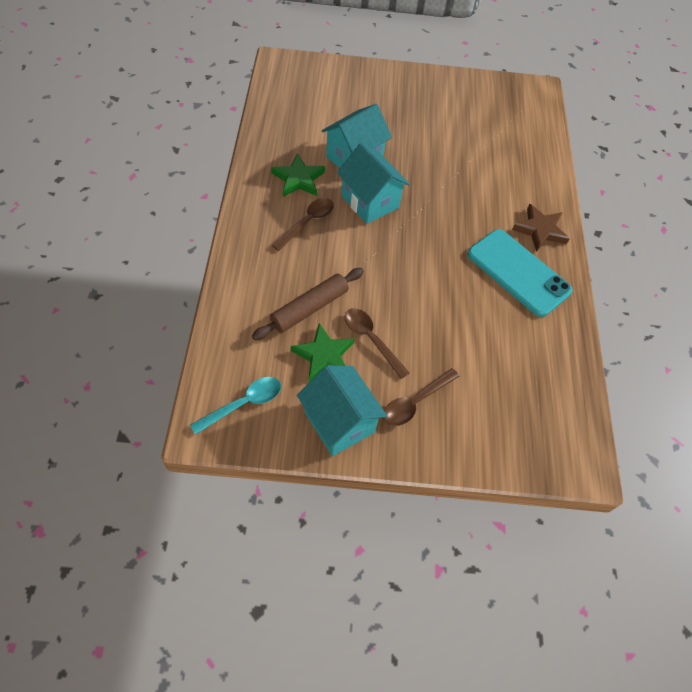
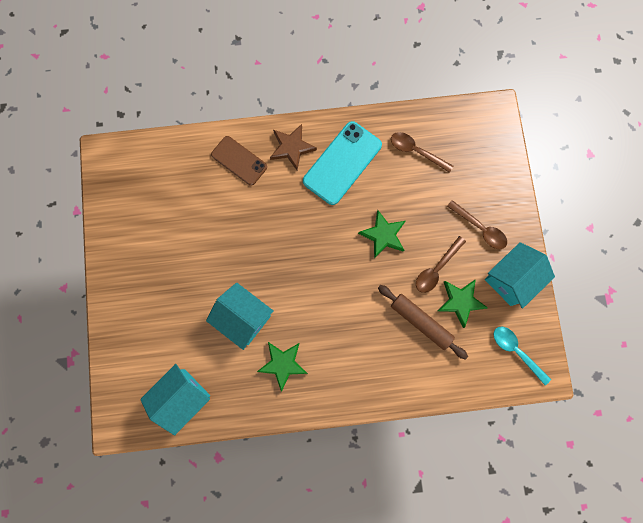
camera: 95 degrees left, 20 degrees up
(307, 223) = (333, 344): brown spoon -> brown spoon (416, 151)
(370, 201) = (295, 294): turquoise house -> turquoise house (182, 397)
(423, 294) = (383, 235): none -> green star
(527, 183) = (239, 161): none -> brown phone

